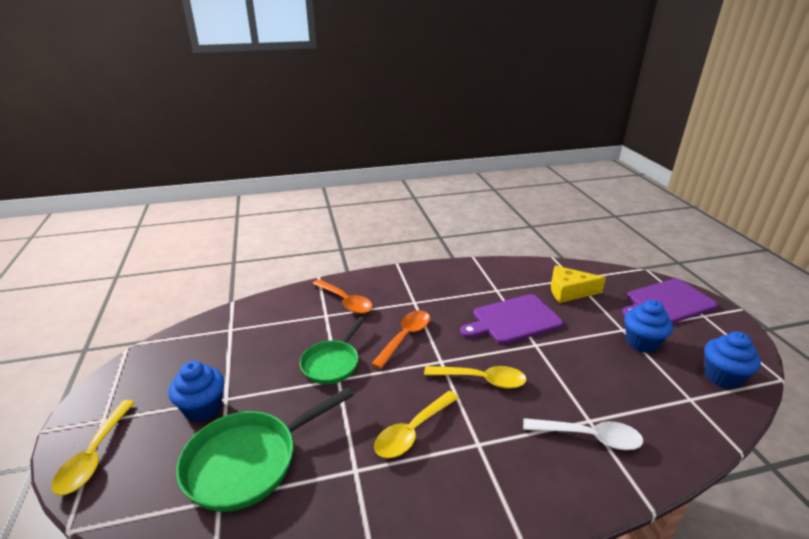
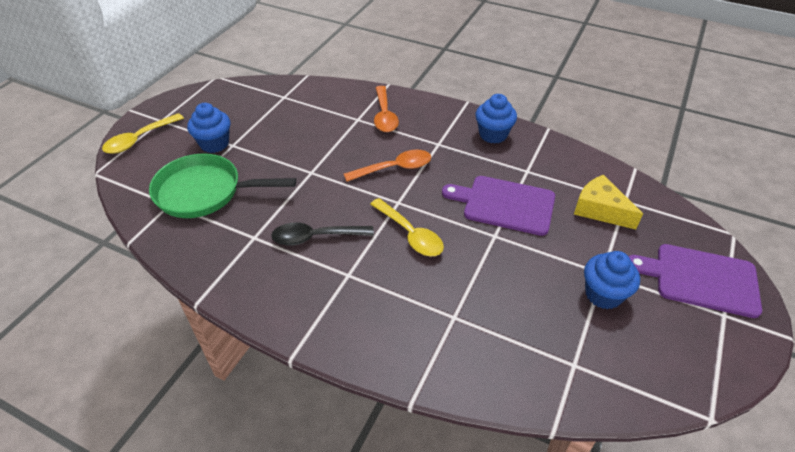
camera: 40 degrees right, 15 degrees up
(332, 363) = (320, 158): green pan -> none
(412, 431) = (316, 237): yellow spoon -> black spoon
(589, 437) = (435, 327): white spoon -> none
(722, 377) = (641, 372): blue cupcake -> blue cupcake (493, 134)

